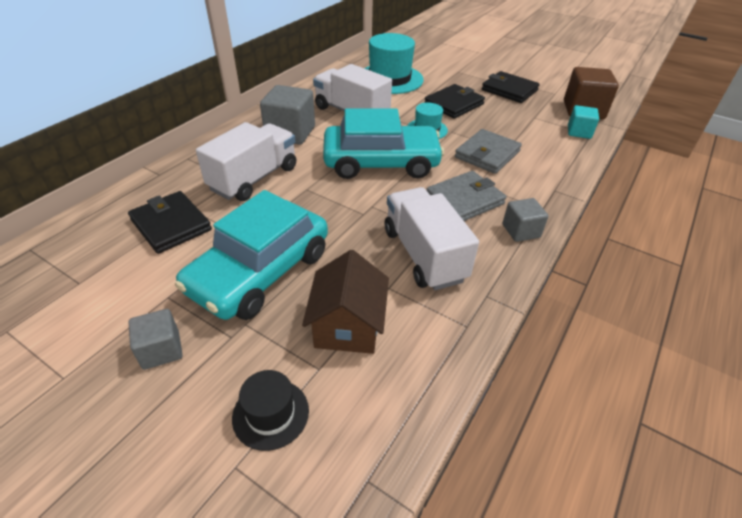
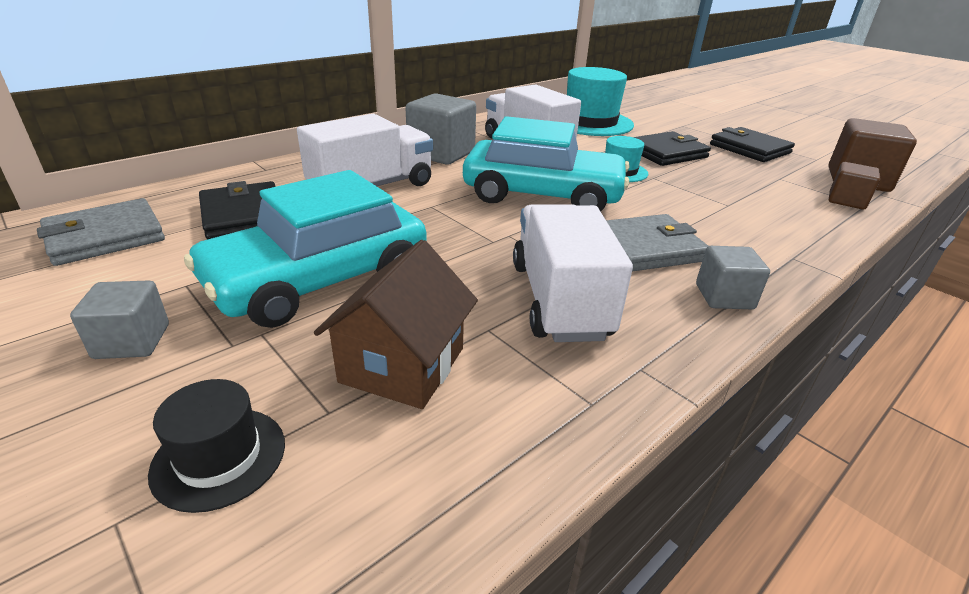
camera: 15 degrees right, 10 degrees down
(487, 154) = (697, 206): grey wallet -> grey wallet (105, 237)
(579, 132) = (846, 201): turquoise cube -> brown cube

